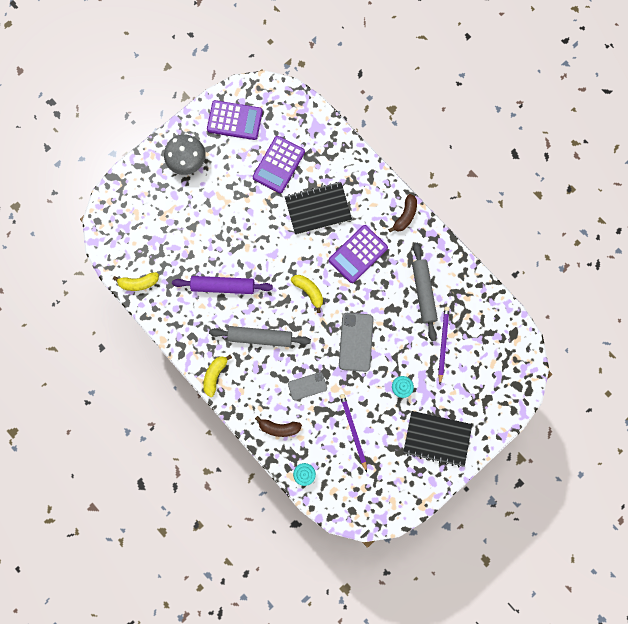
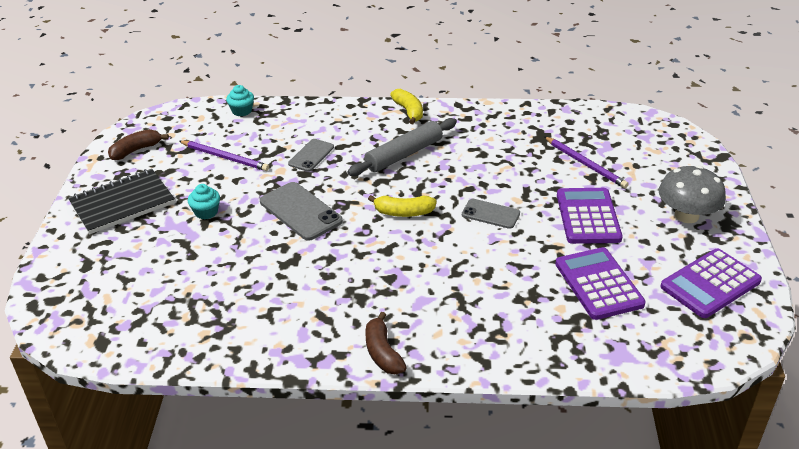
camera: 135 degrees right, 40 degrees down
(138, 283) = (567, 116): yellow banana -> none
(223, 286) = (493, 161): purple rolling pin -> none
(271, 250) = (490, 214): none -> grey phone
(279, 428) = (303, 119): brown banana -> brown banana (136, 150)
(318, 209) = (495, 280): black notebook -> none
(358, 254) = (392, 276): purple calculator -> purple calculator (588, 217)
(423, 293) = (268, 299): grey rolling pin -> none
(443, 344) = (193, 273): purple pencil -> purple pencil (585, 164)

